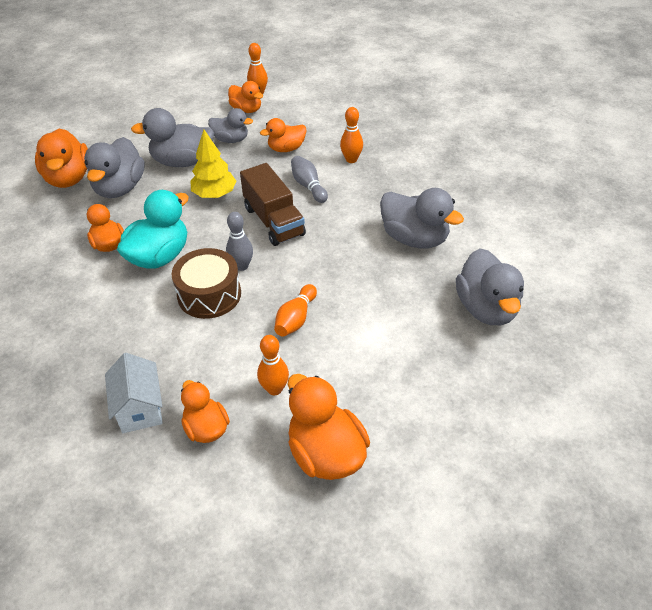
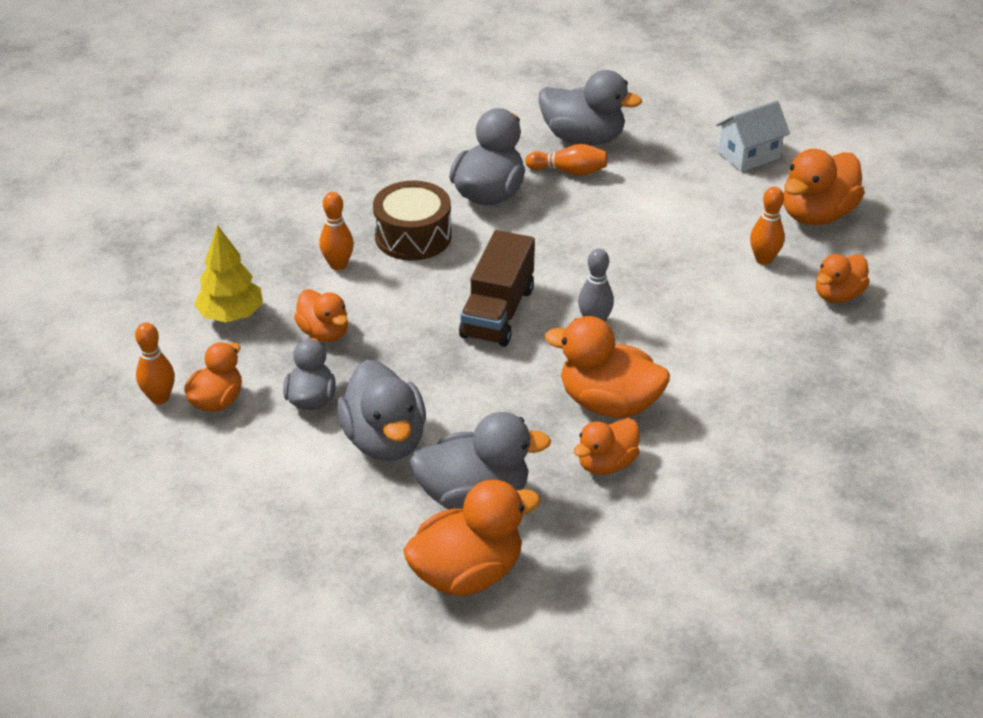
camera: 105 degrees left, 5 degrees down
(140, 408) = (844, 349): white house -> white house (749, 155)
(159, 256) = (608, 403): turquoise duck -> orange duck
(209, 294) = (655, 339): brown drum -> brown drum (413, 236)
(214, 194) = (458, 383): yellow tree -> yellow tree (231, 315)
(274, 221) = (497, 312): brown truck -> brown truck turned 150 degrees clockwise
(296, 319) = (660, 262): orange bowling pin -> orange bowling pin (569, 171)
(308, 186) = (411, 295): grey bowling pin -> none
(486, 308) = (583, 138): grey duck -> grey duck turned 45 degrees clockwise

